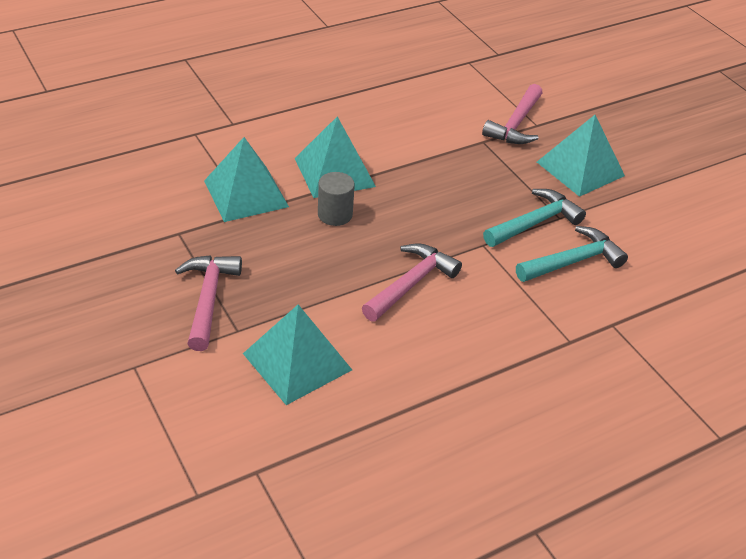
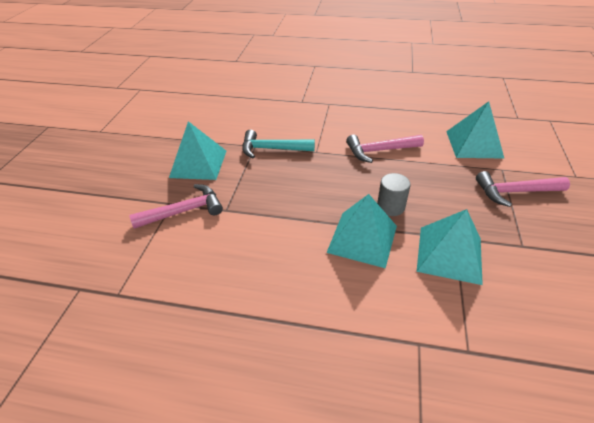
camera: 135 degrees left, 0 degrees up
(208, 299) = (515, 192): pink hammer -> pink hammer turned 45 degrees clockwise
(573, 261) = (281, 126): turquoise hammer -> none

